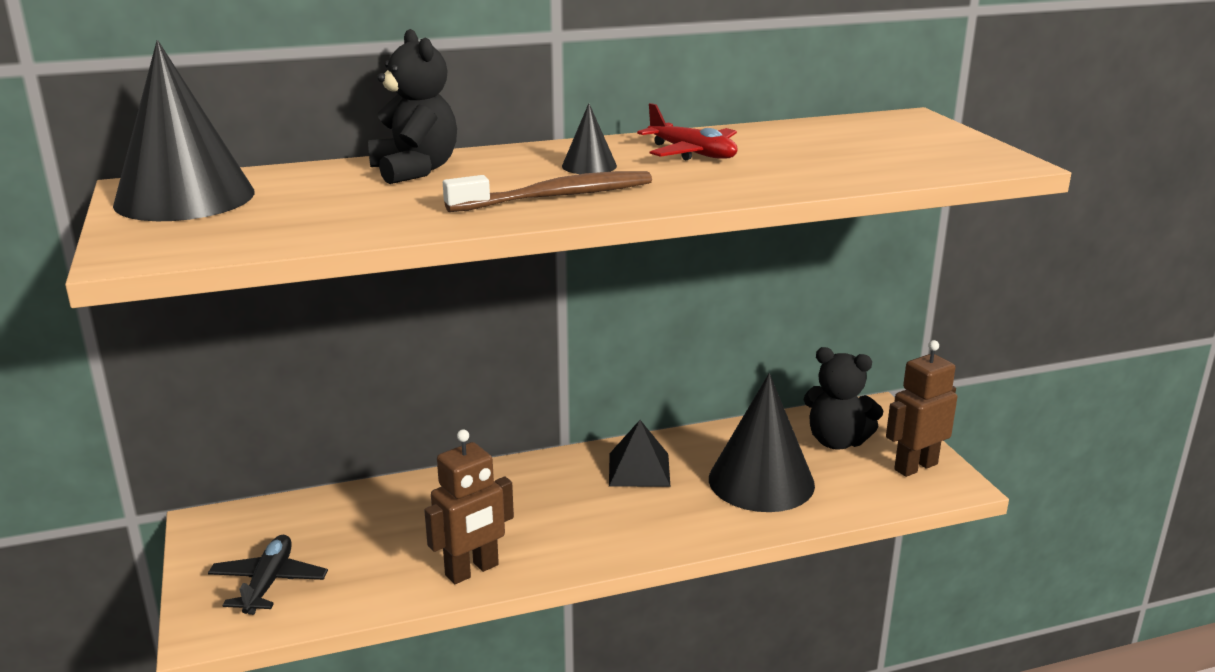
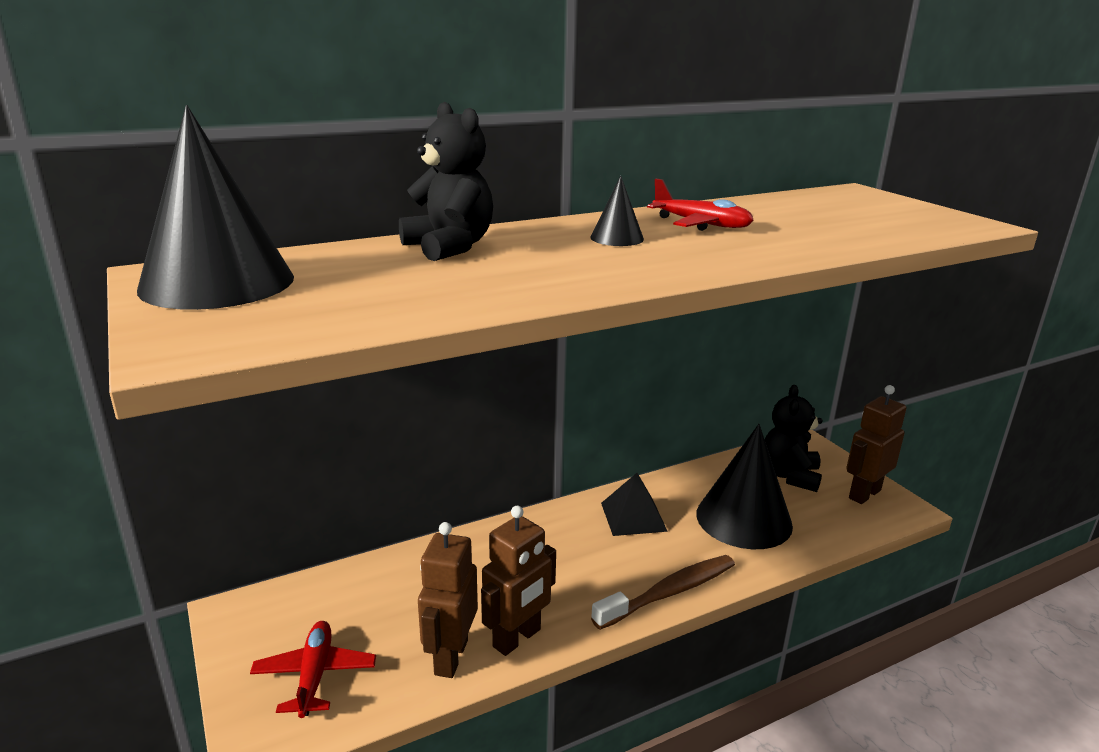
camera: 10 degrees left, 0 degrees up
(268, 583) = (315, 675): black plane -> red plane
(401, 580) = (450, 657): none -> brown robot
(557, 197) = (612, 268): brown toothbrush -> brown toothbrush (670, 592)
(837, 441) = (789, 476): black teddy bear -> black teddy bear turned 90 degrees clockwise

